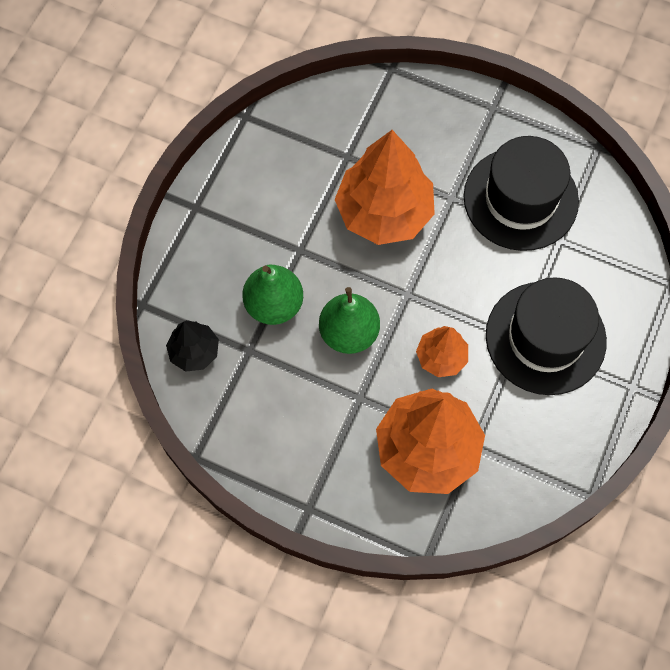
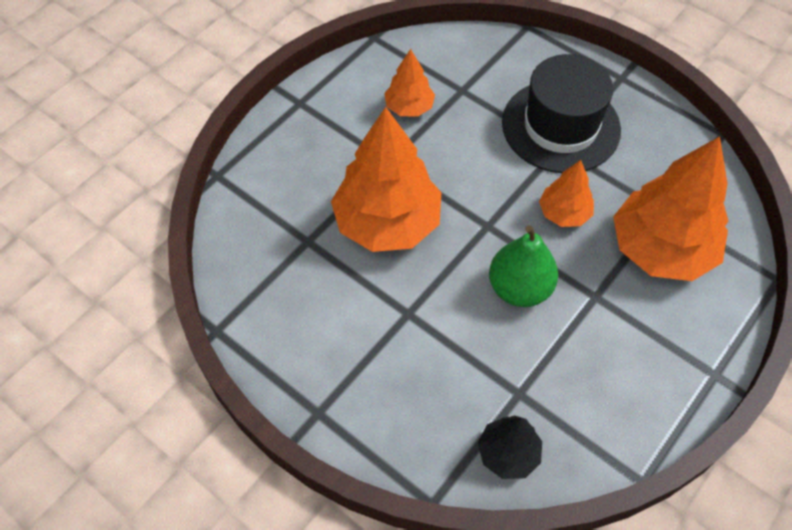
camera: 75 degrees left, 10 degrees down
(274, 305) = (468, 354): green pear -> none
(520, 199) = (409, 107): black hat -> orange tree

